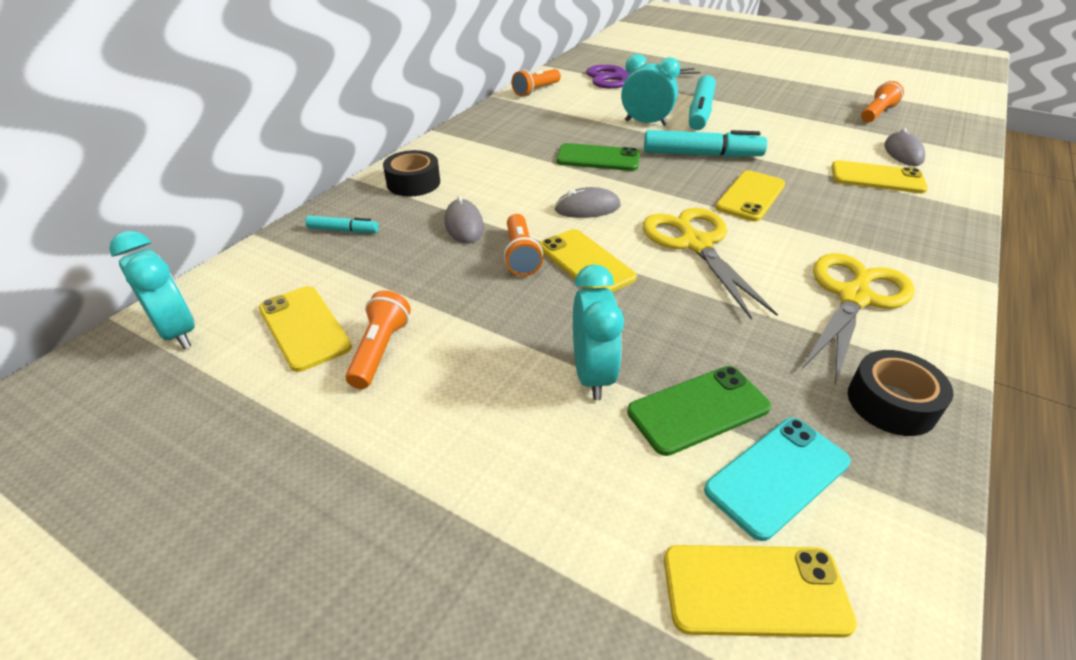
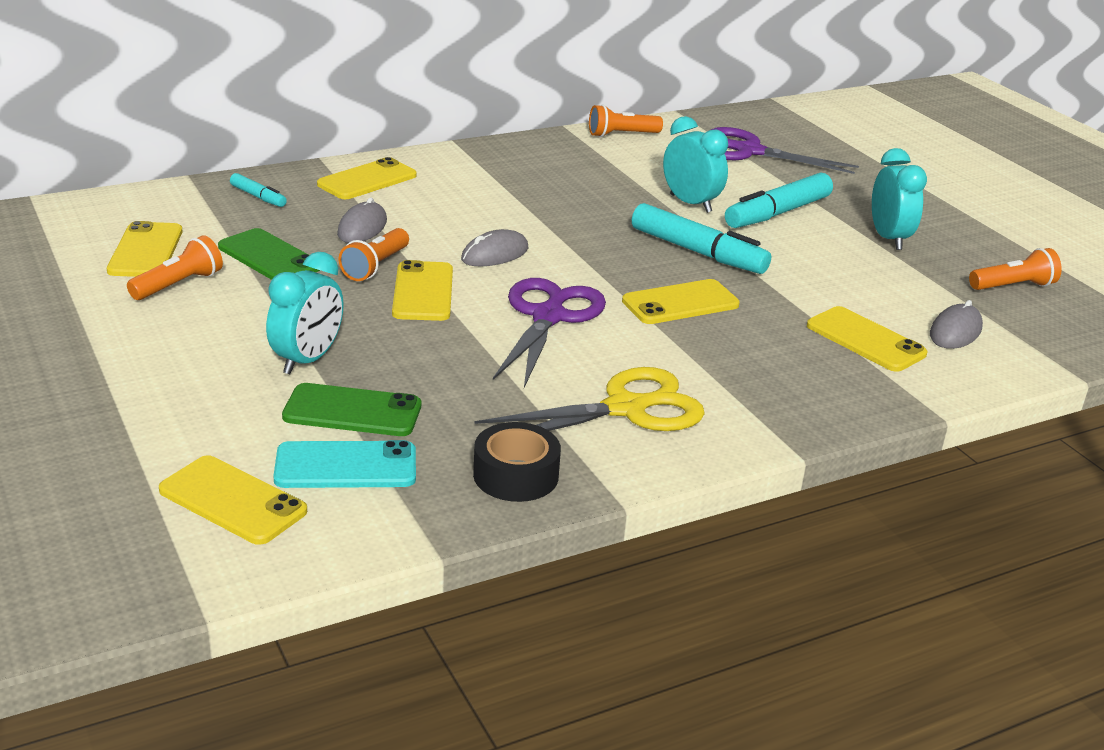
camera: 30 degrees right, 10 degrees down
(177, 332) = (62, 221): turquoise clock -> turquoise clock (888, 238)
(413, 183) = (367, 180): black tape -> yellow phone
(587, 208) = (495, 254): grey mouse -> grey mouse turned 60 degrees counterclockwise
(598, 158) = (578, 218): green phone -> green phone (269, 257)
(695, 244) = (548, 316): yellow scissors -> purple scissors

